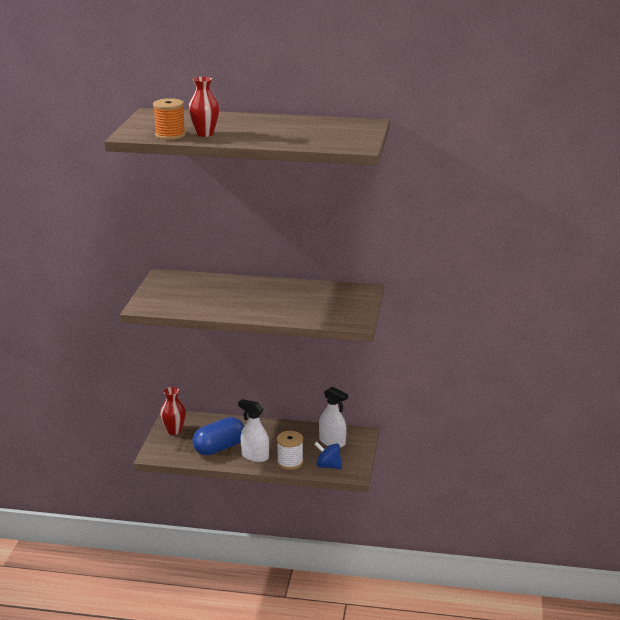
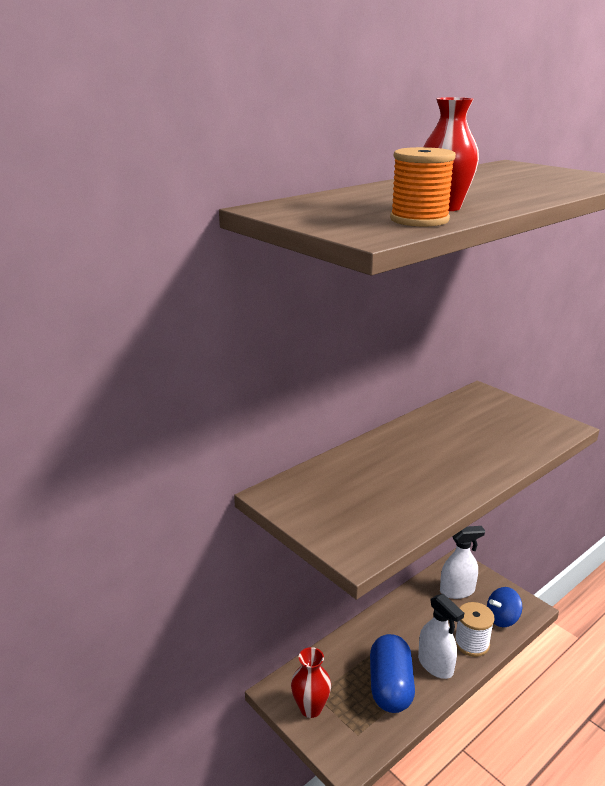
camera: 50 degrees left, 0 degrees up
(255, 456) = (435, 665): white spray bottle -> white spray bottle turned 105 degrees counterclockwise

